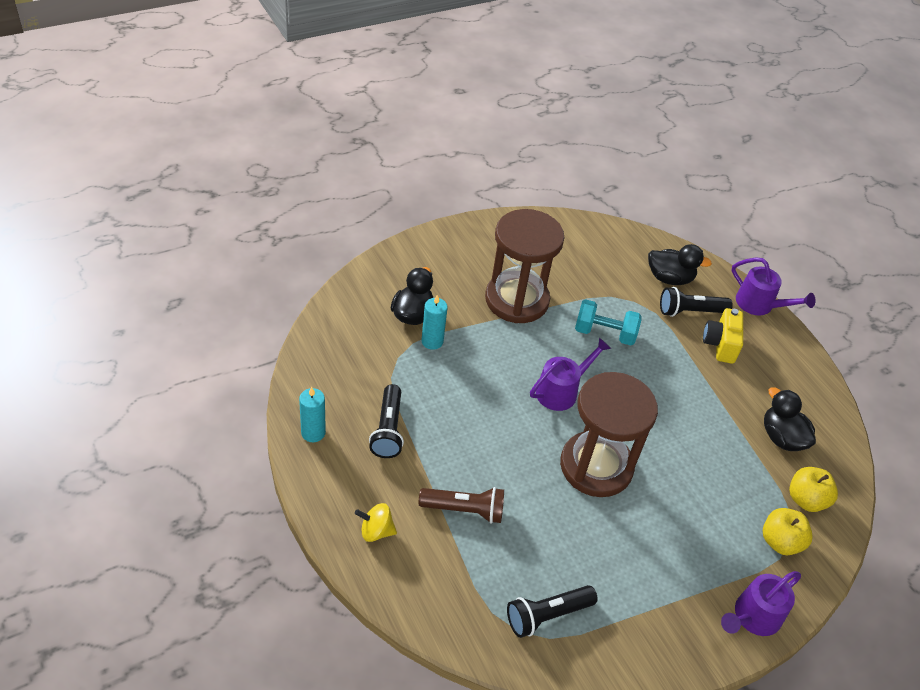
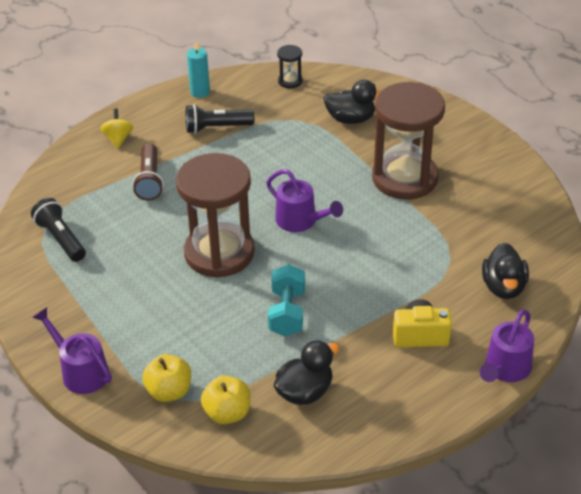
camera: 85 degrees right, 5 degrees down
(326, 347) = (290, 81): none -> black hourglass
(432, 341) = (324, 135): turquoise candle -> none
(604, 333) = (390, 243): turquoise dumbbell -> turquoise dumbbell (287, 313)
(690, 311) = (459, 307): black flashlight -> none

